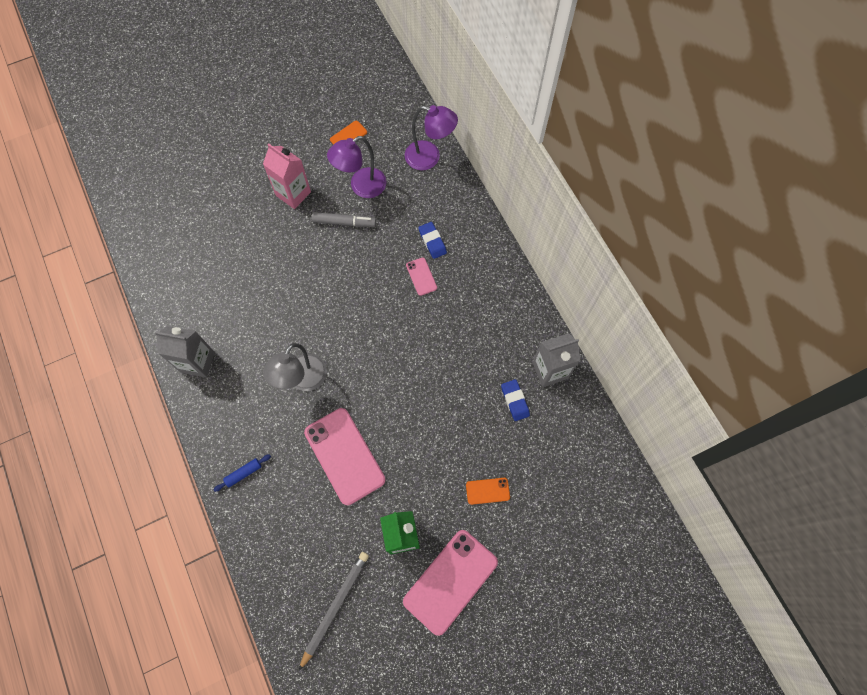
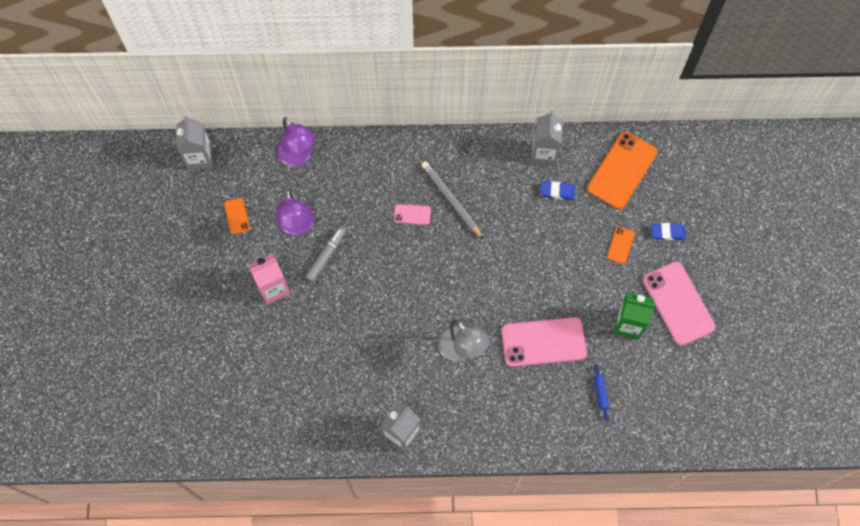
camera: 65 degrees left, 0 degrees up
(243, 473) = (522, 429): blue rolling pin -> blue rolling pin (600, 393)
(335, 607) = (662, 397): grey pencil -> grey pencil (451, 200)
(389, 84) = (200, 158): none -> grey carton
(429, 157) = (298, 157): purple lamp -> purple lamp turned 105 degrees clockwise
(432, 241) = (383, 191): blue eraser -> blue eraser (667, 233)
(573, 457) = (622, 170): none -> orange phone

